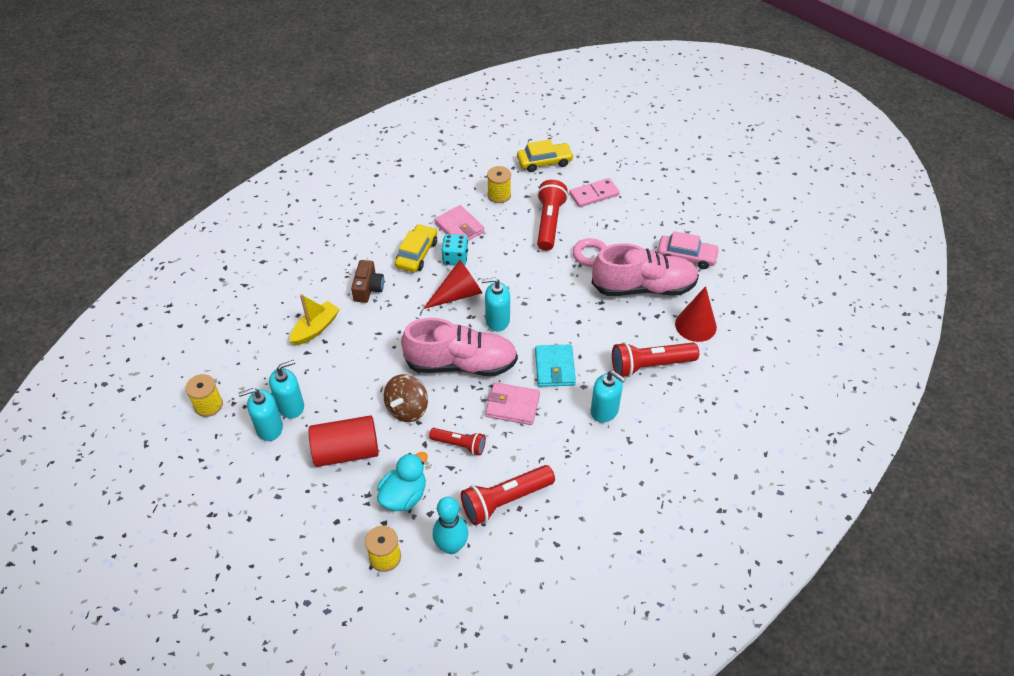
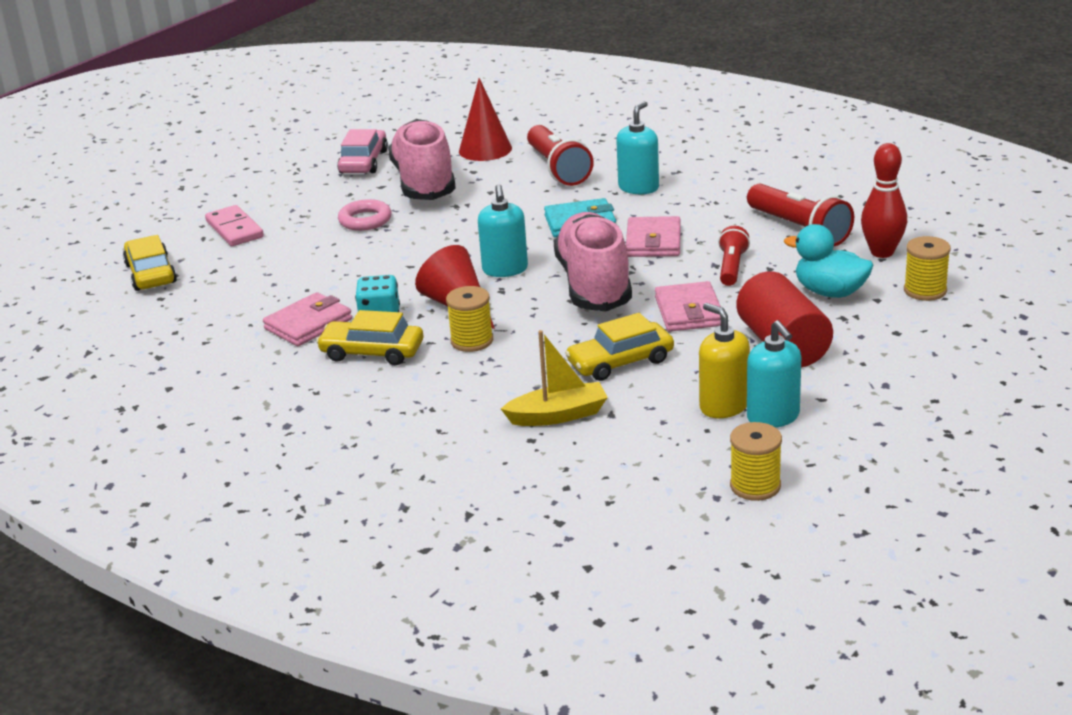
camera: 95 degrees left, 20 degrees down
(291, 406) = (724, 406): turquoise soap dispenser -> yellow soap dispenser
(315, 328) = (558, 415): yellow boat -> yellow boat turned 135 degrees clockwise
(360, 364) = (620, 362): none -> yellow car
(368, 288) = (458, 383): brown camera -> none
(407, 409) = (689, 312): brown spinning top -> pink wallet
(451, 546) = (882, 252): turquoise bowling pin -> red bowling pin
(499, 195) = (230, 301): yellow spool -> yellow spool (472, 341)
(549, 223) = (297, 255): red flashlight -> none

